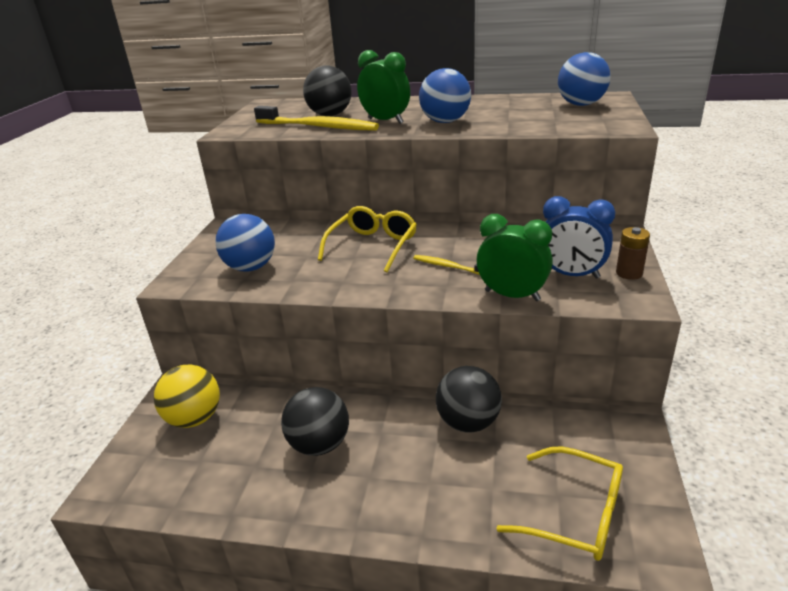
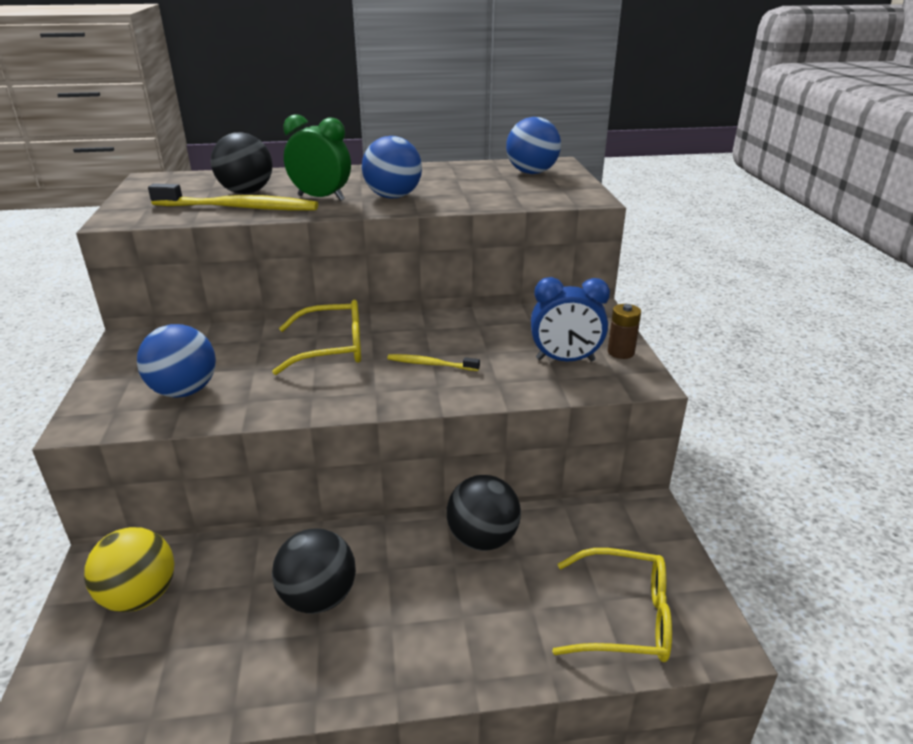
camera: 20 degrees left, 0 degrees up
(372, 246) = (332, 348): yellow glasses -> yellow glasses turned 75 degrees clockwise
(512, 295) = (513, 390): green clock -> none

